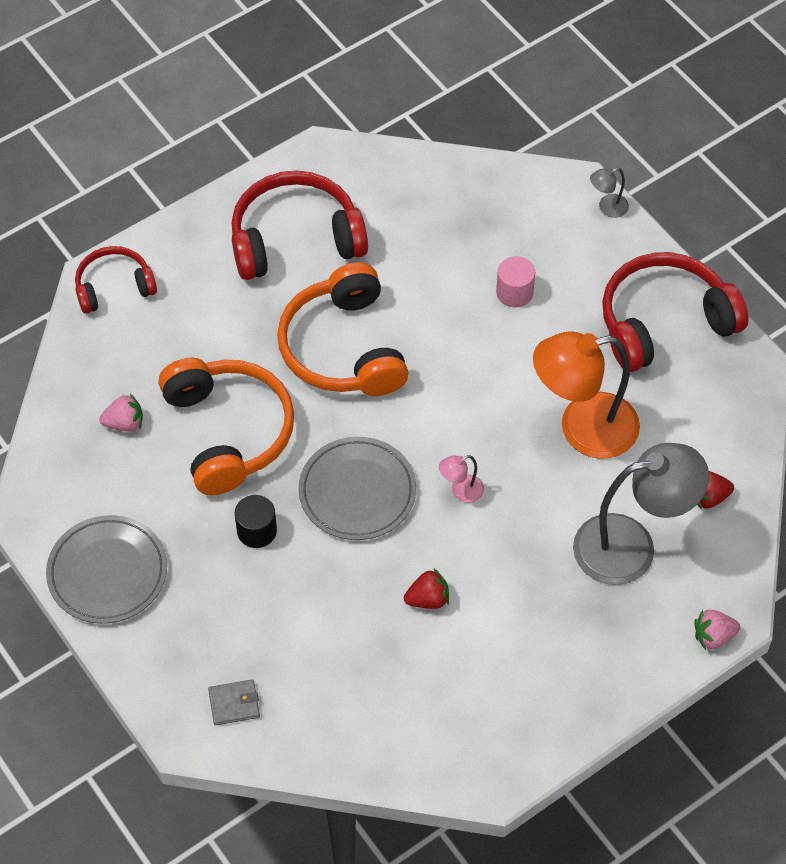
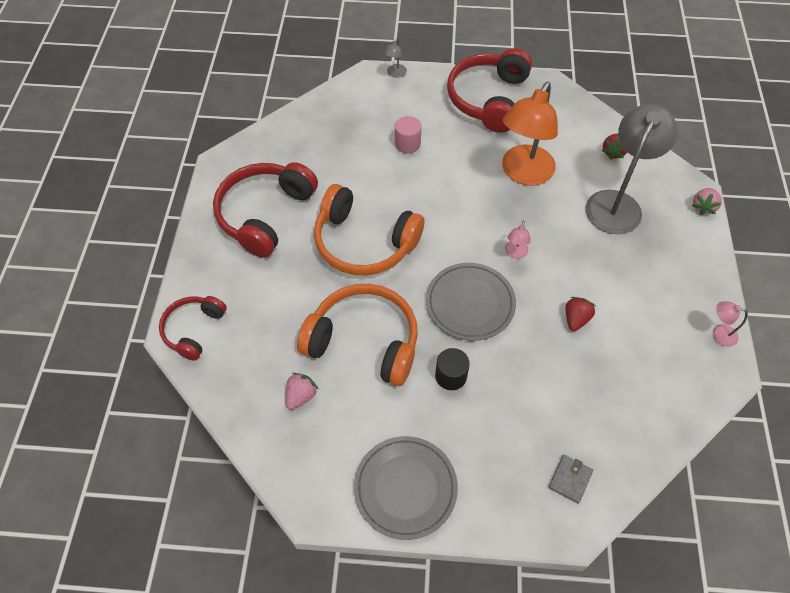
camera: 50 degrees left, 0 degrees up
(536, 746) = (719, 334): none -> pink lamp

